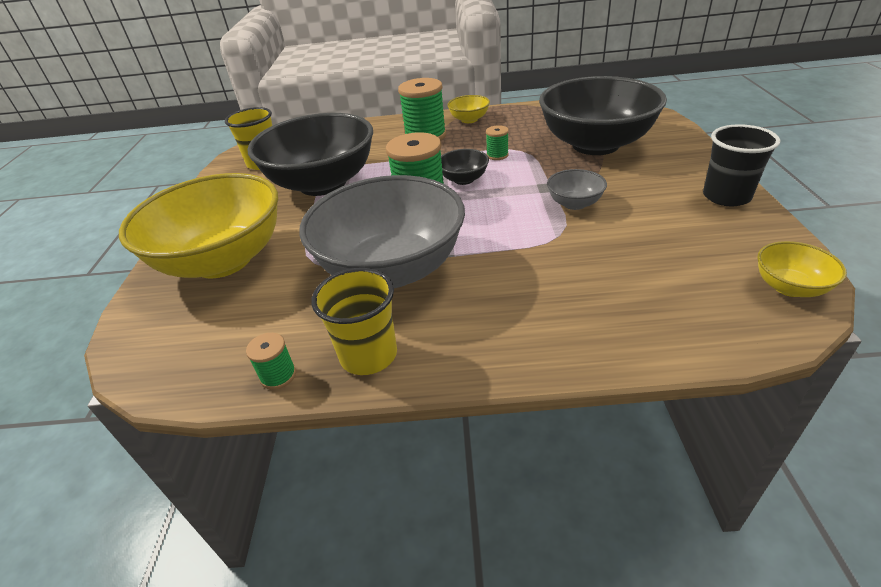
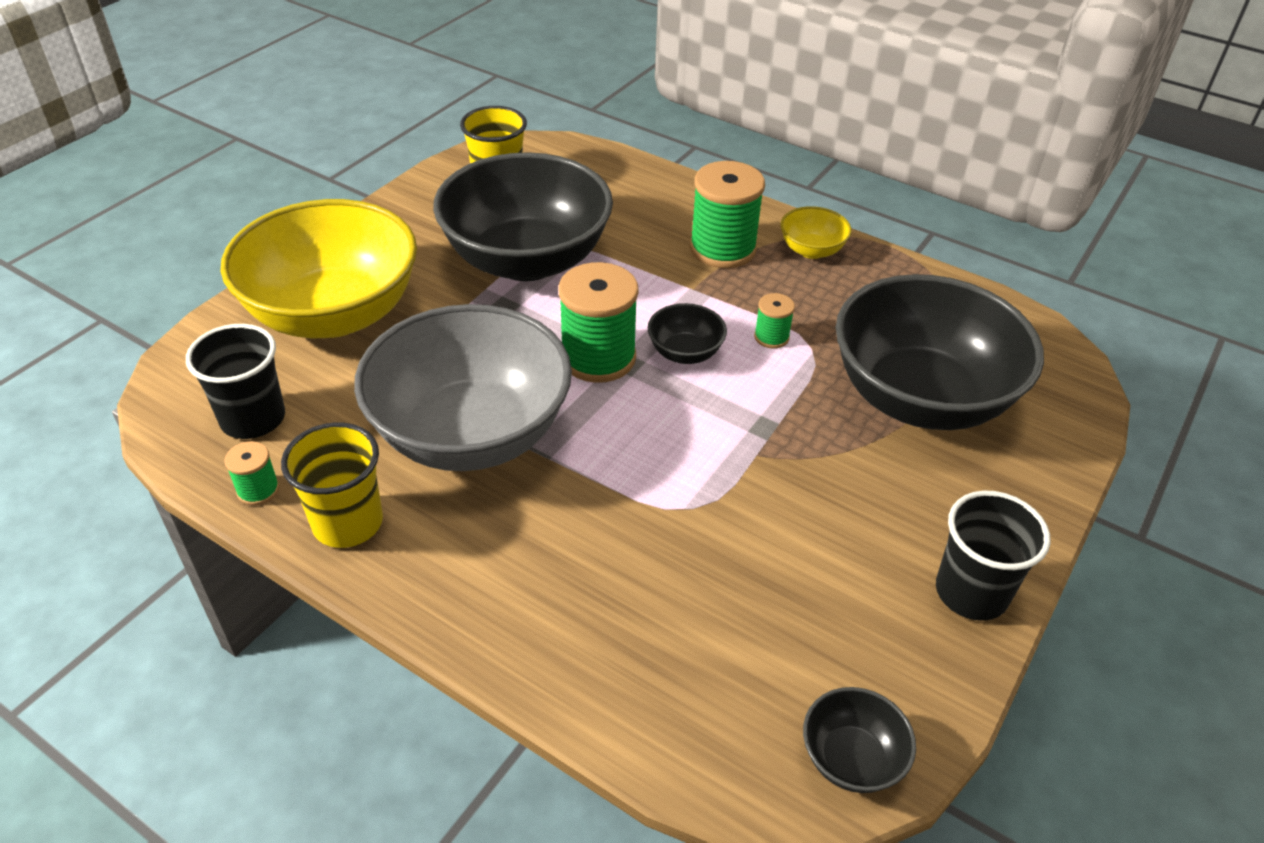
camera: 30 degrees right, 5 degrees up
(226, 340) = (253, 419): none -> black cup
(574, 203) = (766, 475): grey bowl -> none
(789, 287) = (851, 758): yellow bowl -> black bowl

